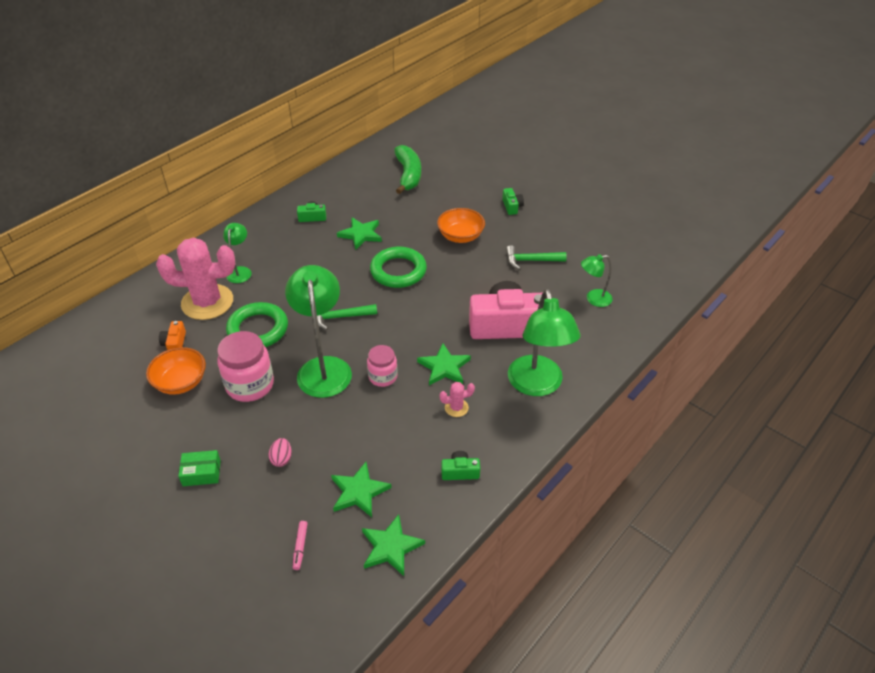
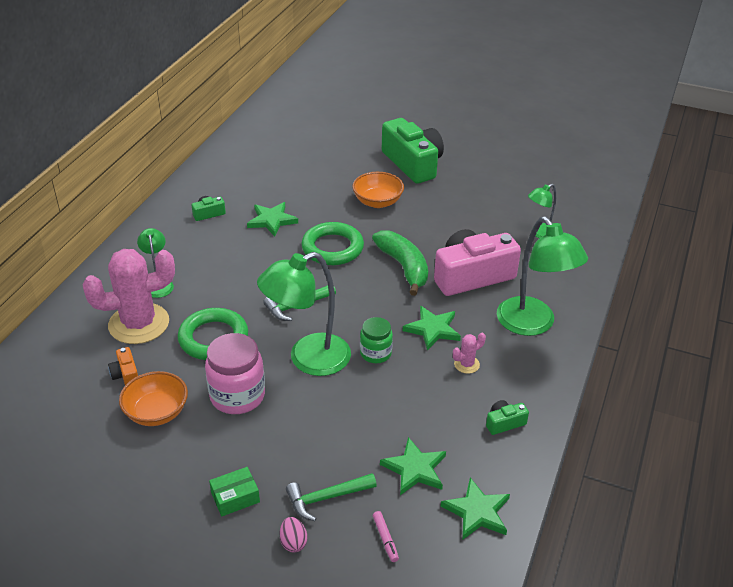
camera: 20 degrees left, 5 degrees down
(281, 459) = (315, 459): pink egg -> pink egg (293, 542)
(323, 367) = (308, 359): green lamp -> green lamp turned 90 degrees counterclockwise
(383, 377) = (375, 353): pink jar -> green jar
(408, 175) = (289, 153): green banana -> green banana (404, 267)
(512, 206) = (413, 164): green camera -> green camera, size x2.39
(531, 260) = (461, 211): green hammer -> green hammer (326, 498)

